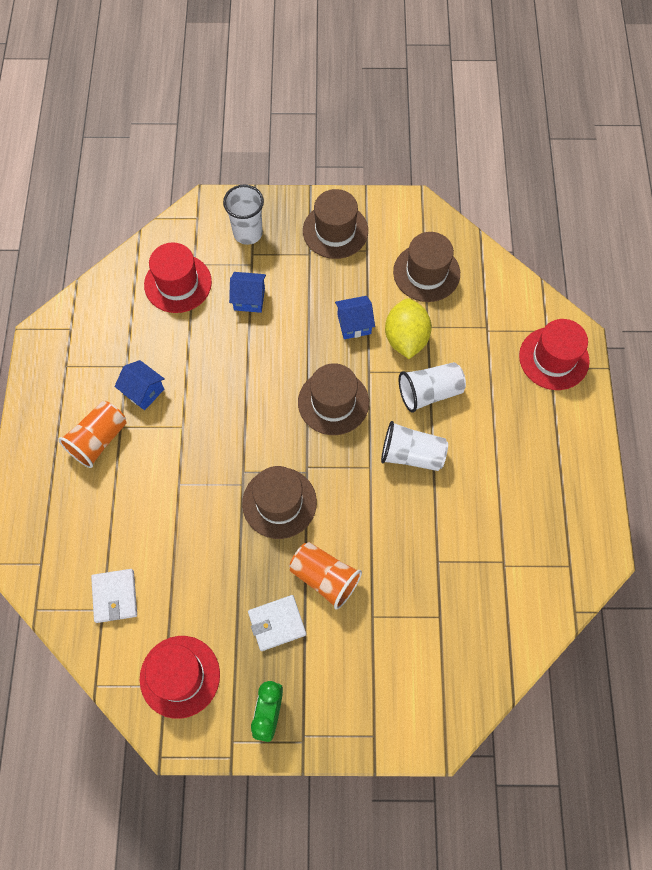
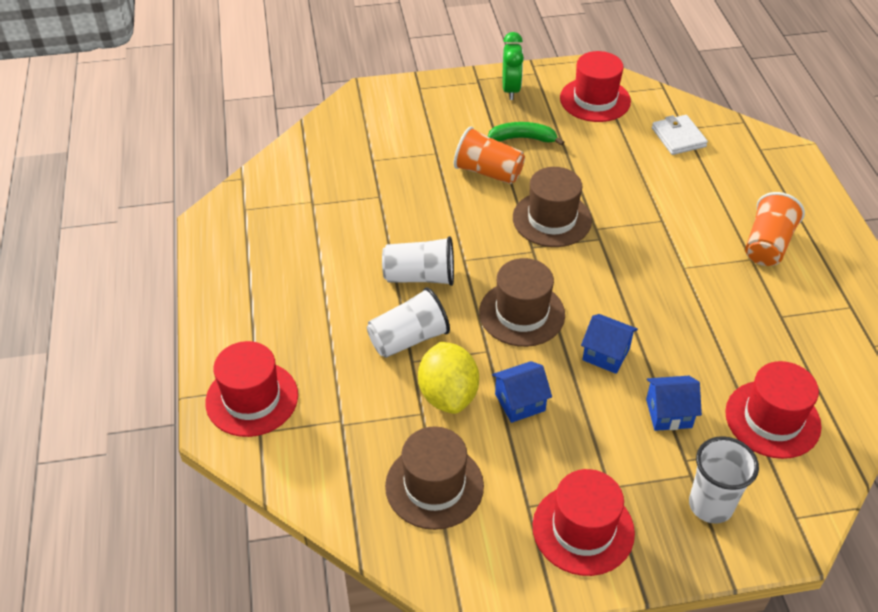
camera: 170 degrees right, 20 degrees down
(143, 391) = (745, 294): blue house -> blue house (606, 354)
(277, 623) = (523, 138): white wallet -> green banana
(335, 231) = (583, 529): brown hat -> red hat

